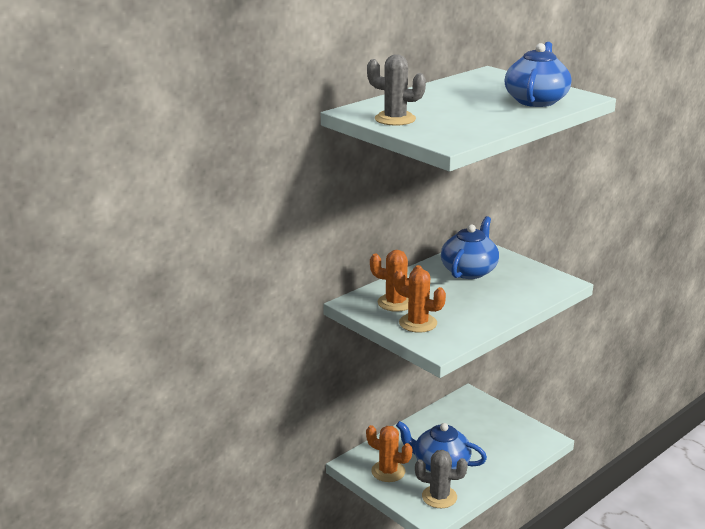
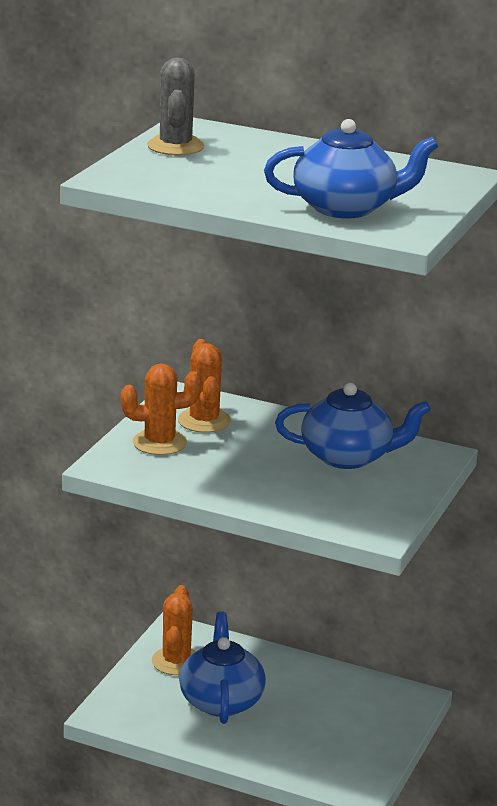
camera: 65 degrees right, 0 degrees up
(418, 323) = (159, 443): orange cactus -> orange cactus turned 75 degrees clockwise
(439, 497) = (149, 712): grey cactus -> none

